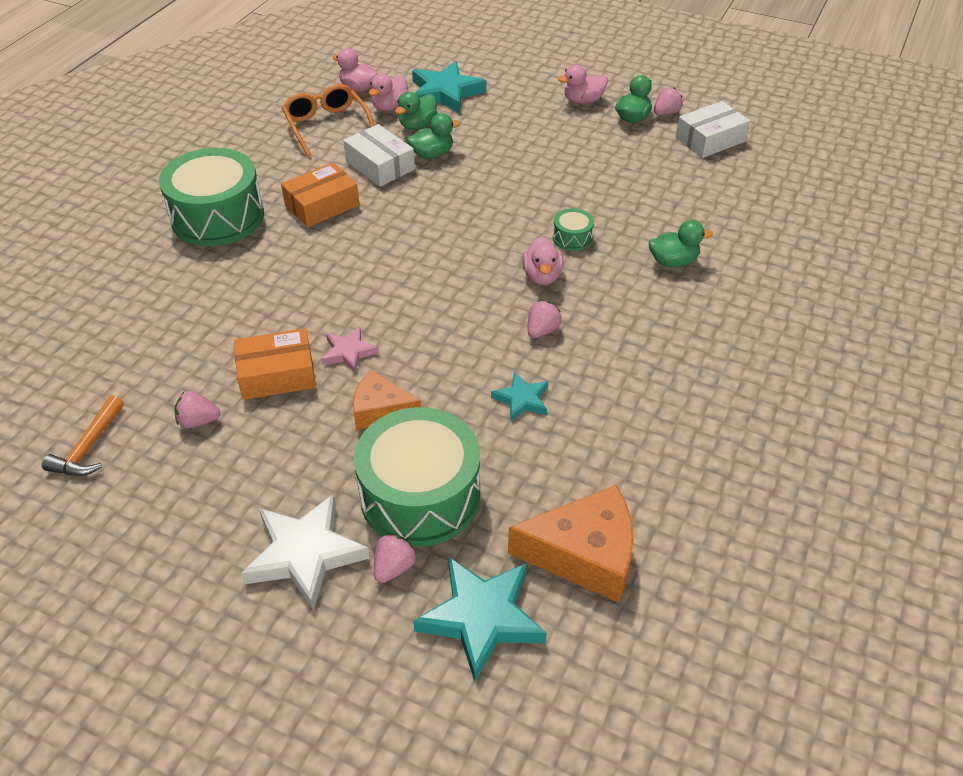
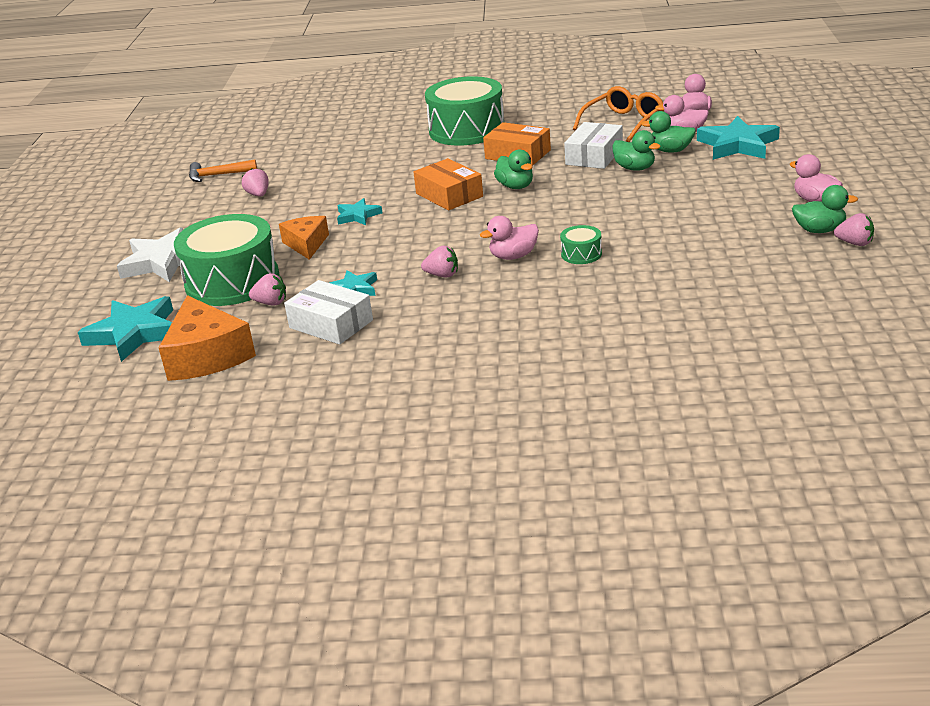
camera: 70 degrees right, 15 degrees down
(277, 374) = (318, 201): orange box -> orange box (449, 195)
(348, 352) = (358, 216): pink star -> turquoise star
(394, 567) = (164, 292): pink strawberry -> pink strawberry (271, 303)
(673, 262) = (595, 307): green duck -> green duck (515, 186)
(710, 139) = (837, 277): white box -> white box (331, 324)

